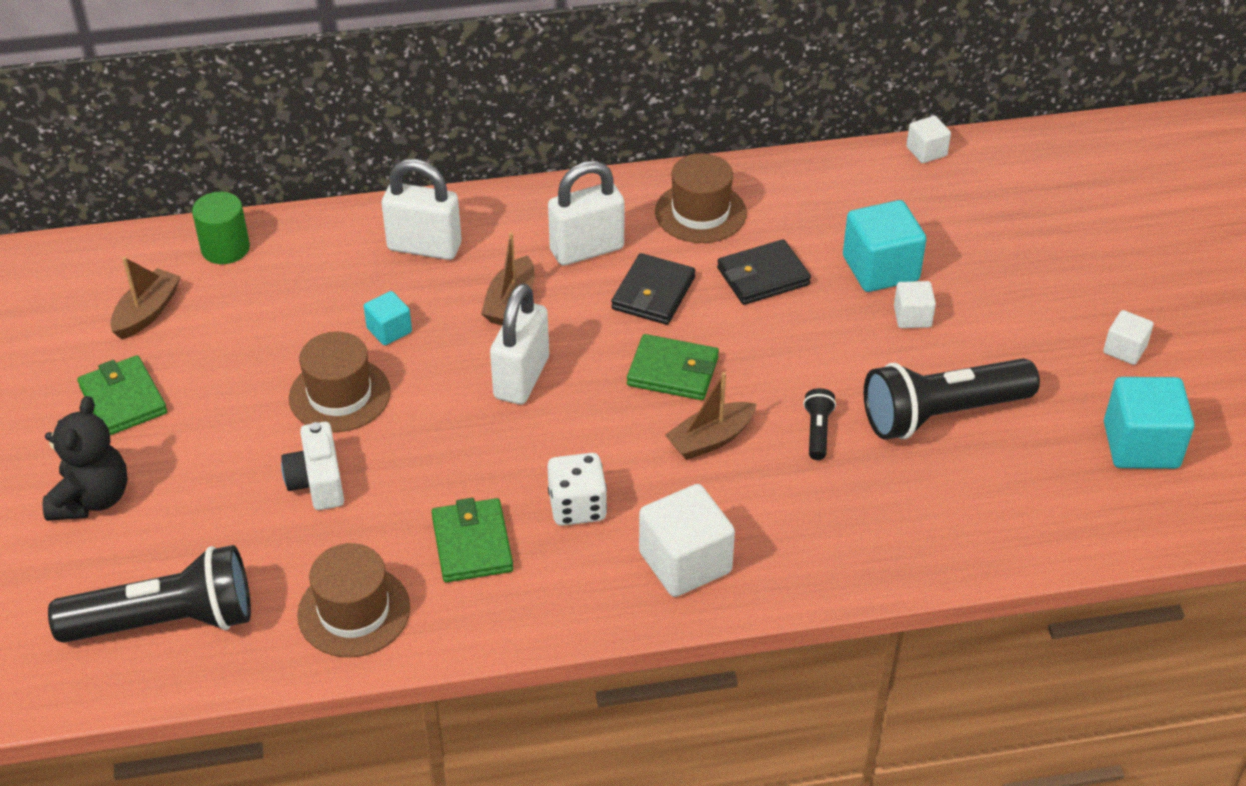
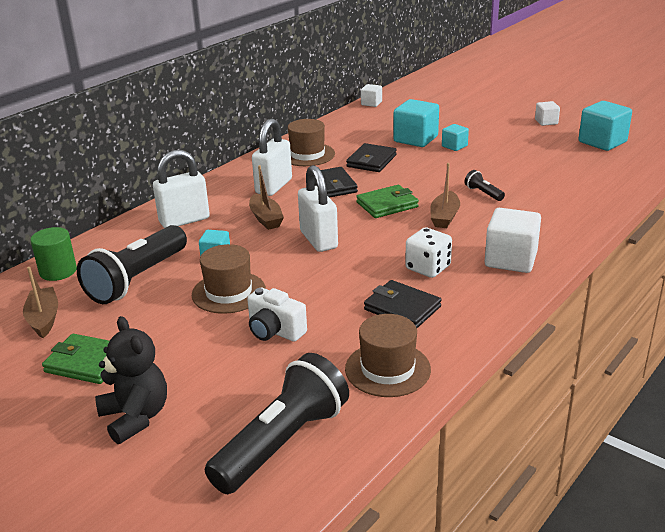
camera: 40 degrees left, 15 degrees down
(472, 544) = (402, 308): green wallet -> black wallet
(912, 317) = (454, 146): white cube -> turquoise cube
(942, 414) = (519, 166): black flashlight -> black flashlight (137, 279)

